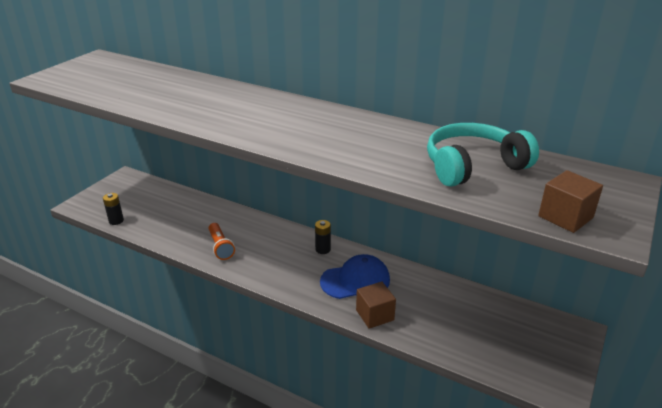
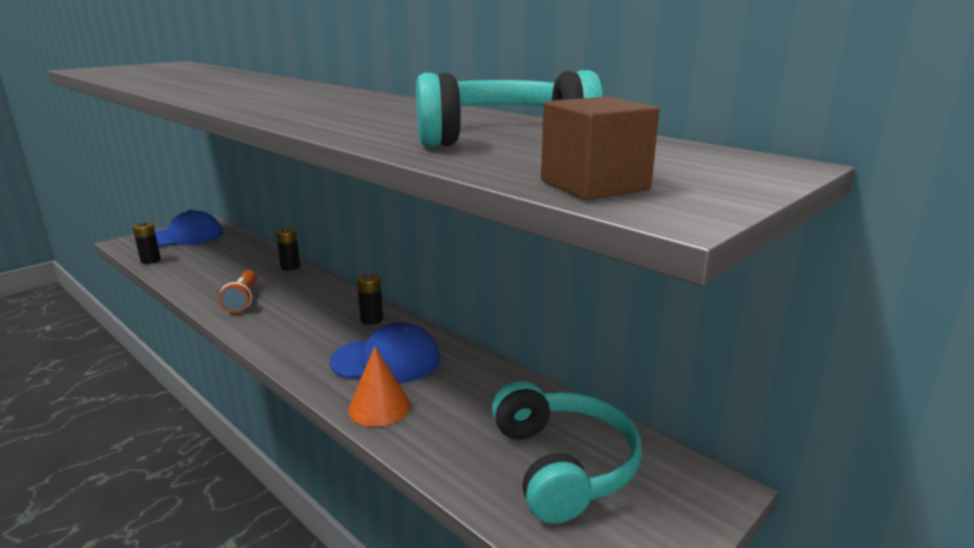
camera: 15 degrees right, 10 degrees down
(121, 192) = (185, 236): none -> blue cap
(230, 211) = (290, 267): none -> black battery
(375, 315) = (379, 407): brown cube -> orange cone
(498, 332) = (563, 465): none -> turquoise headphones

